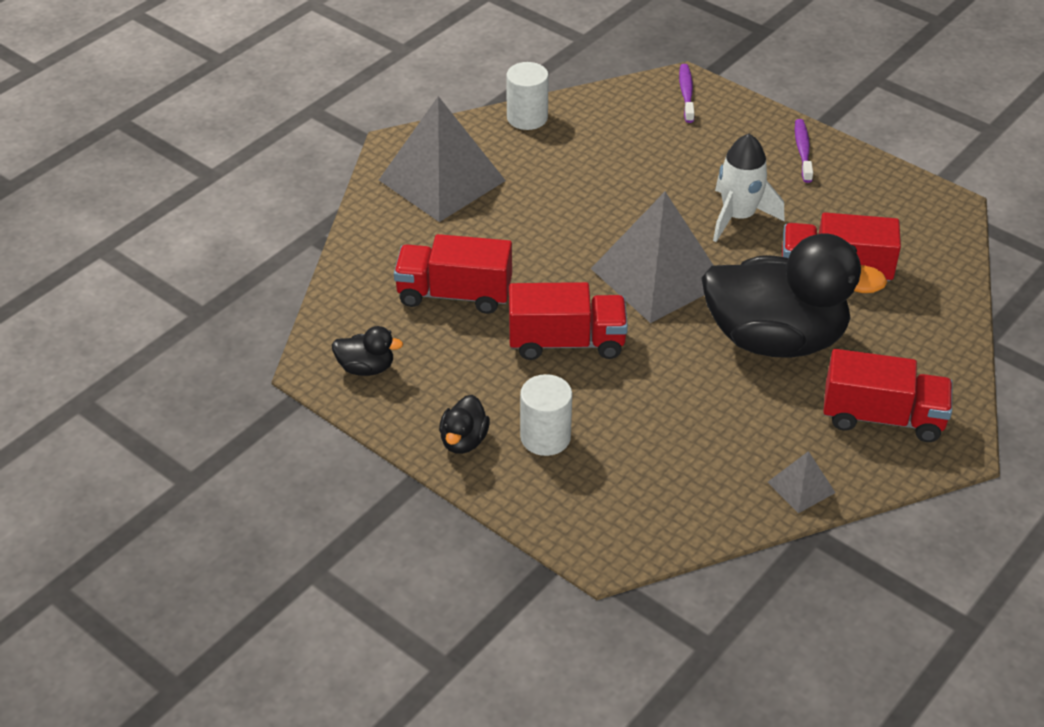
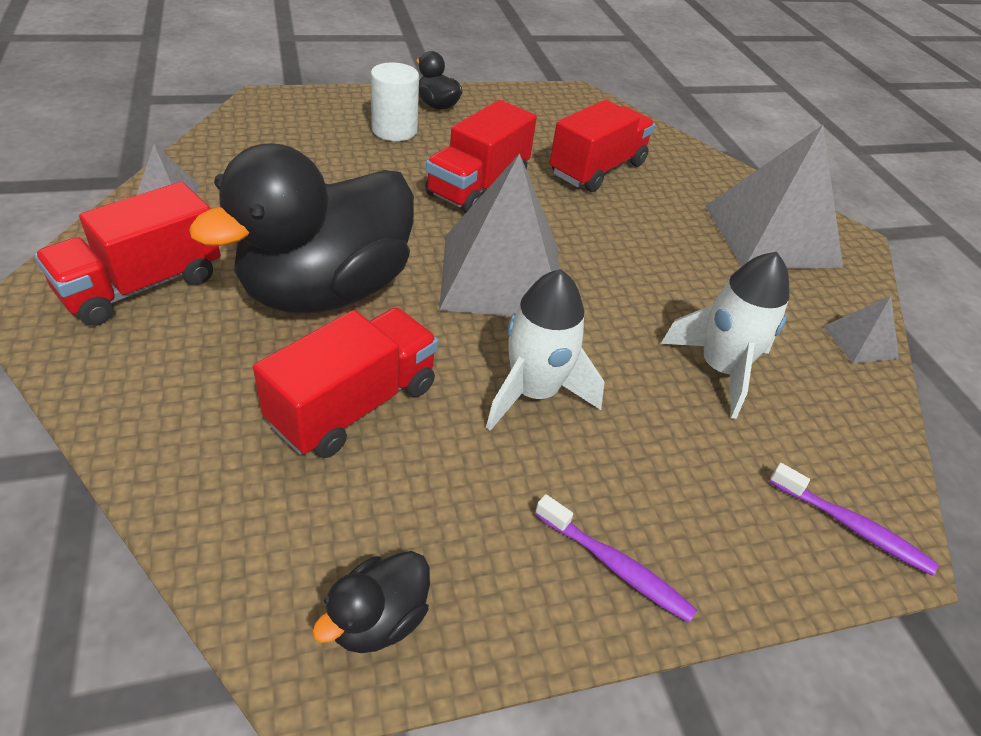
camera: 120 degrees right, 0 degrees up
(366, 368) = (555, 107): black duck -> black duck (378, 619)
(527, 118) = (860, 342): white cylinder -> grey pyramid
(626, 161) = (720, 369): none -> white rocket

